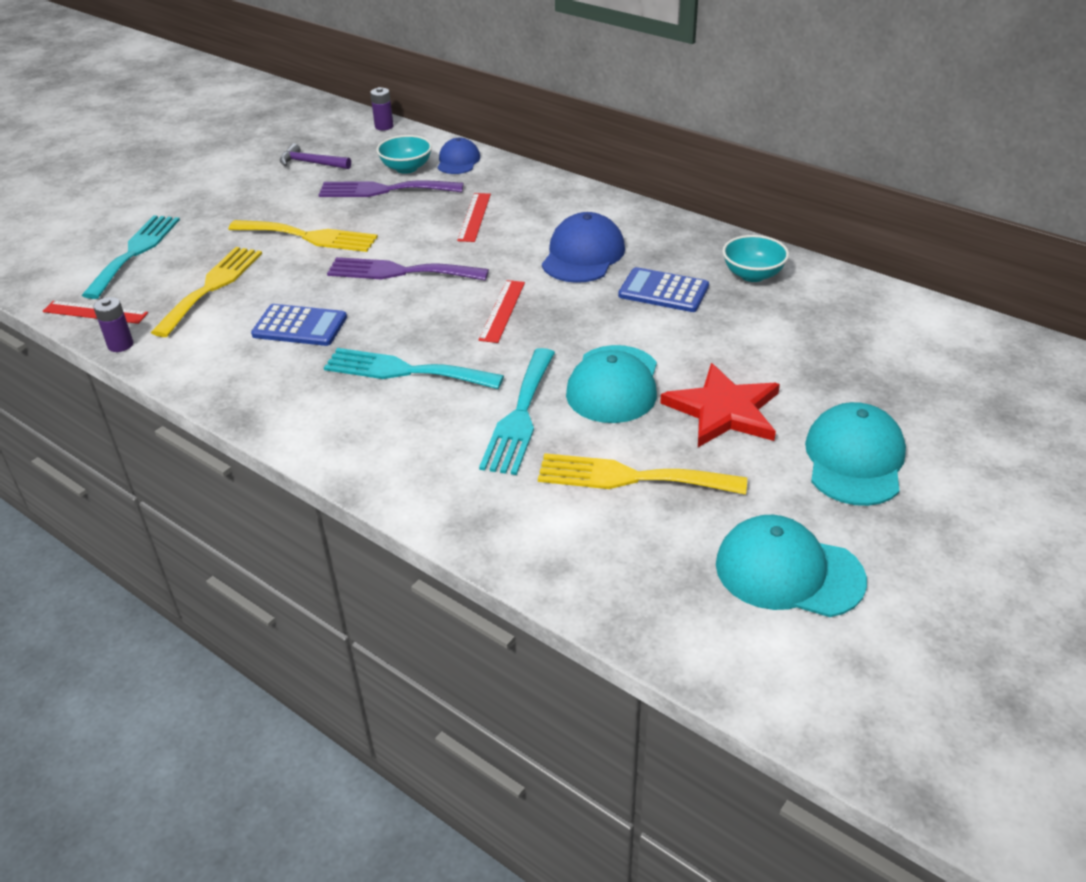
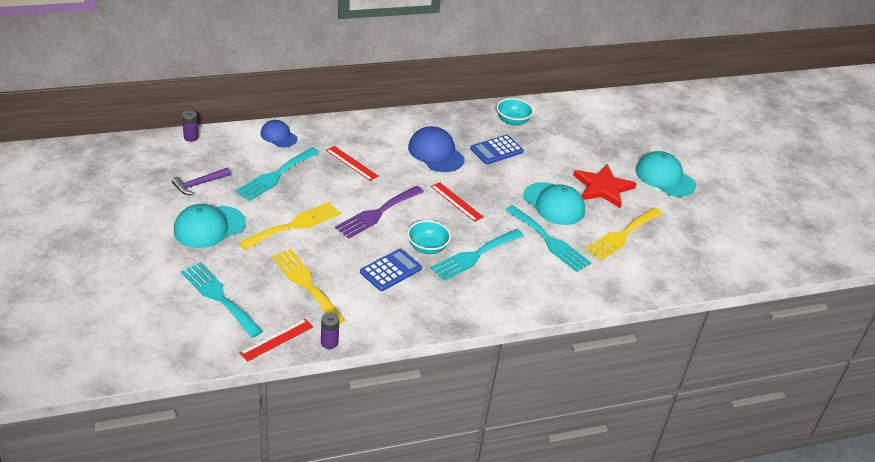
camera: 60 degrees left, 0 degrees up
(384, 190) = (276, 176): purple fork -> turquoise fork
(406, 168) = (260, 156): turquoise bowl -> turquoise bowl (427, 248)
(788, 572) = (712, 231): turquoise cap -> turquoise cap (209, 227)

